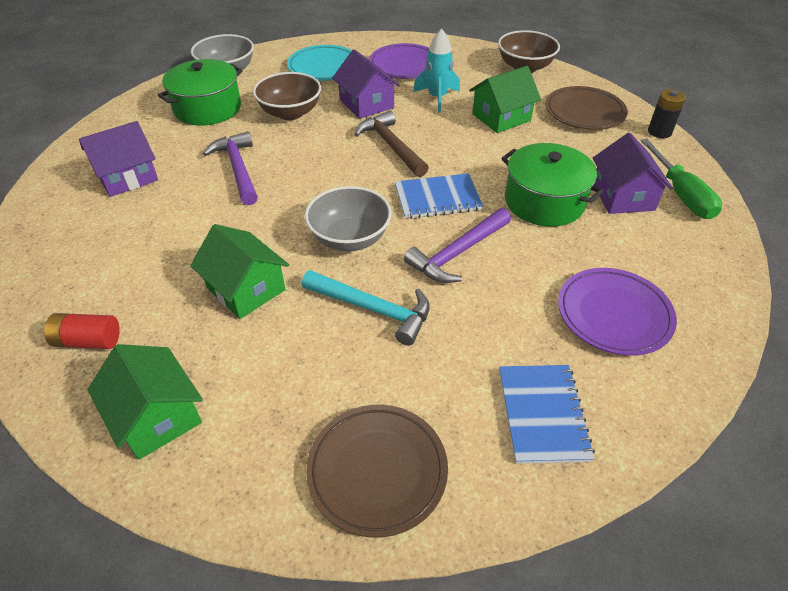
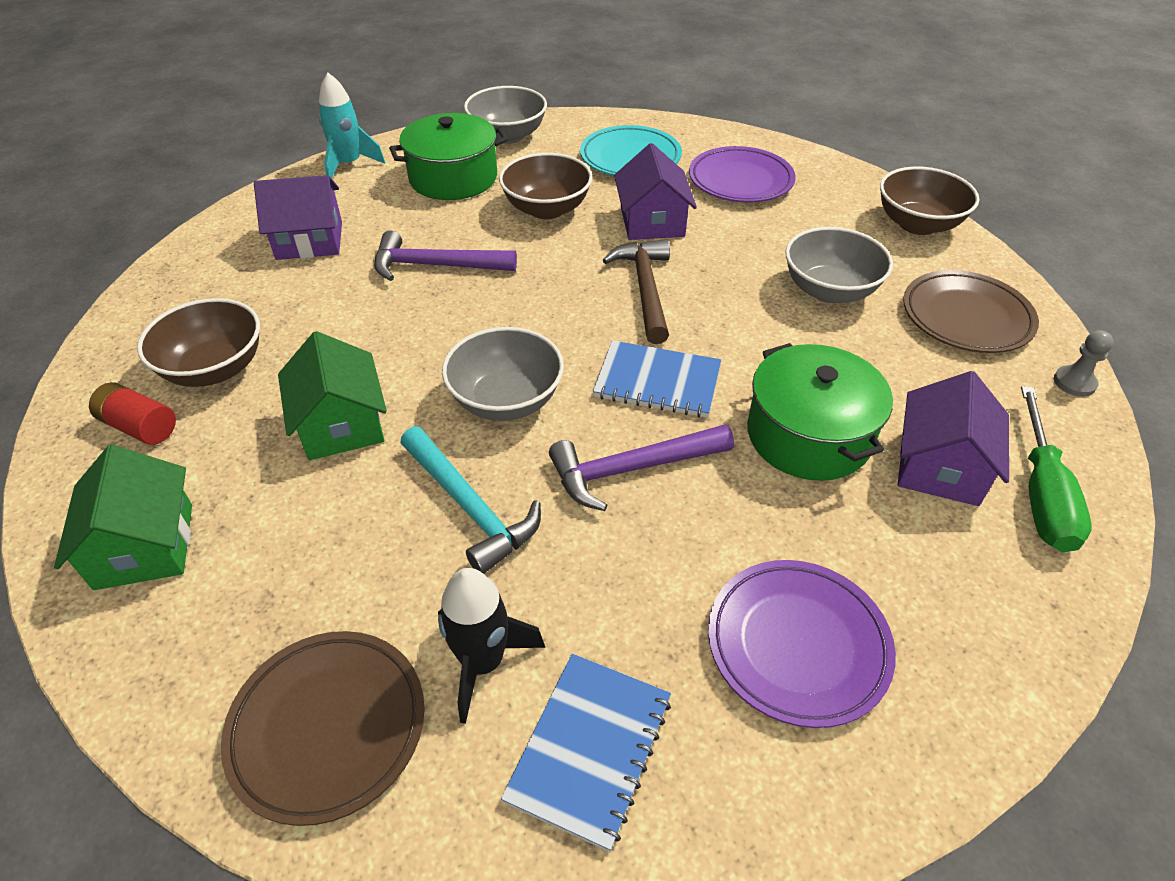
camera: 25 degrees right, 0 degrees up
(119, 283) = (215, 369): none -> brown bowl
(238, 169) = (435, 266): purple hammer -> purple hammer turned 90 degrees counterclockwise
(437, 98) = (755, 238): turquoise rocket -> turquoise rocket (349, 165)
(447, 394) = (483, 662): none -> black rocket
(501, 117) = (829, 290): green house -> grey bowl
(659, 132) = (1074, 382): black battery -> grey pawn

